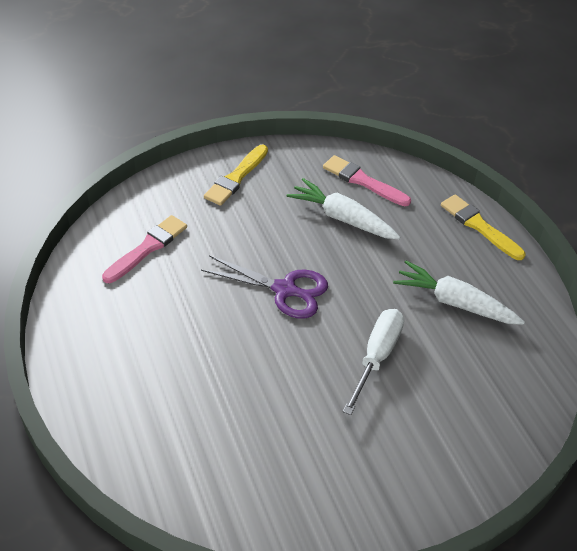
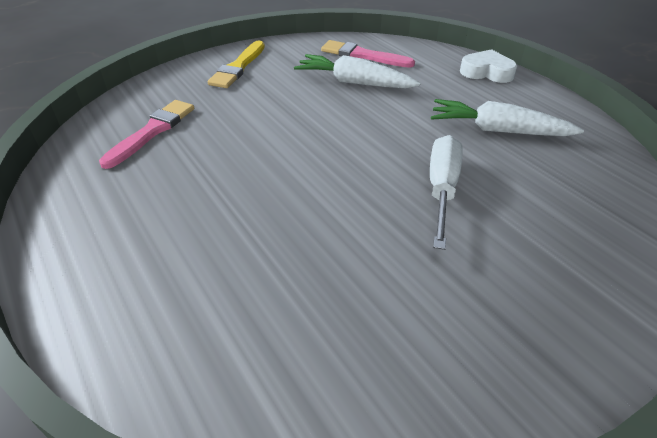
camera: 10 degrees left, 5 degrees down
(284, 290) = (315, 145): purple scissors -> none
(479, 226) = (486, 72): yellow brush -> white heart

